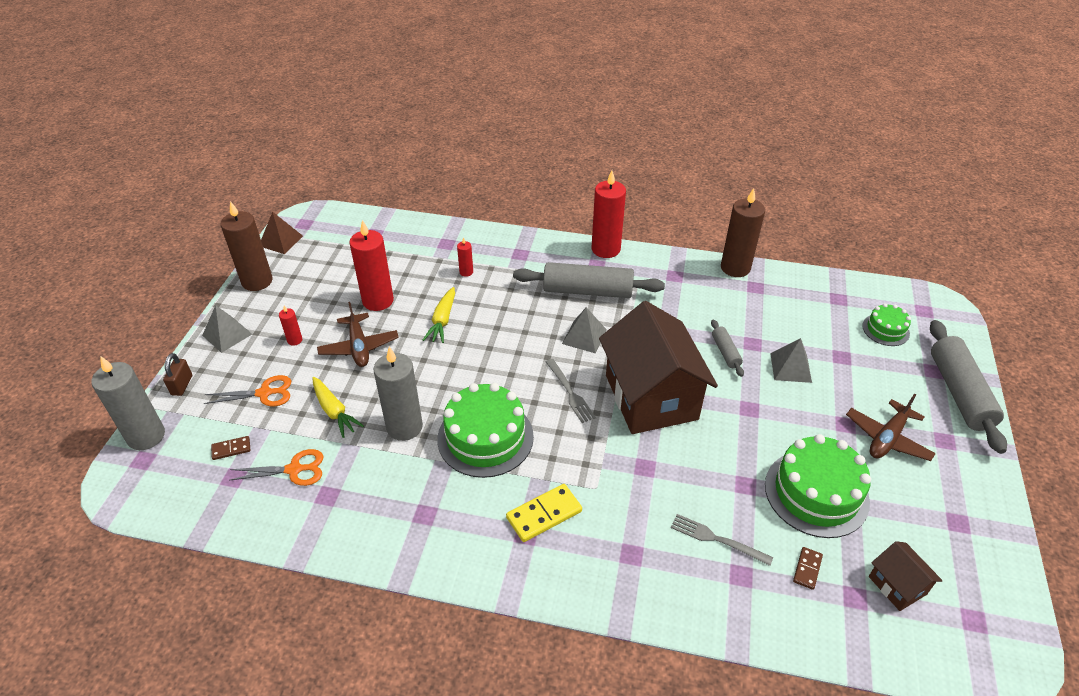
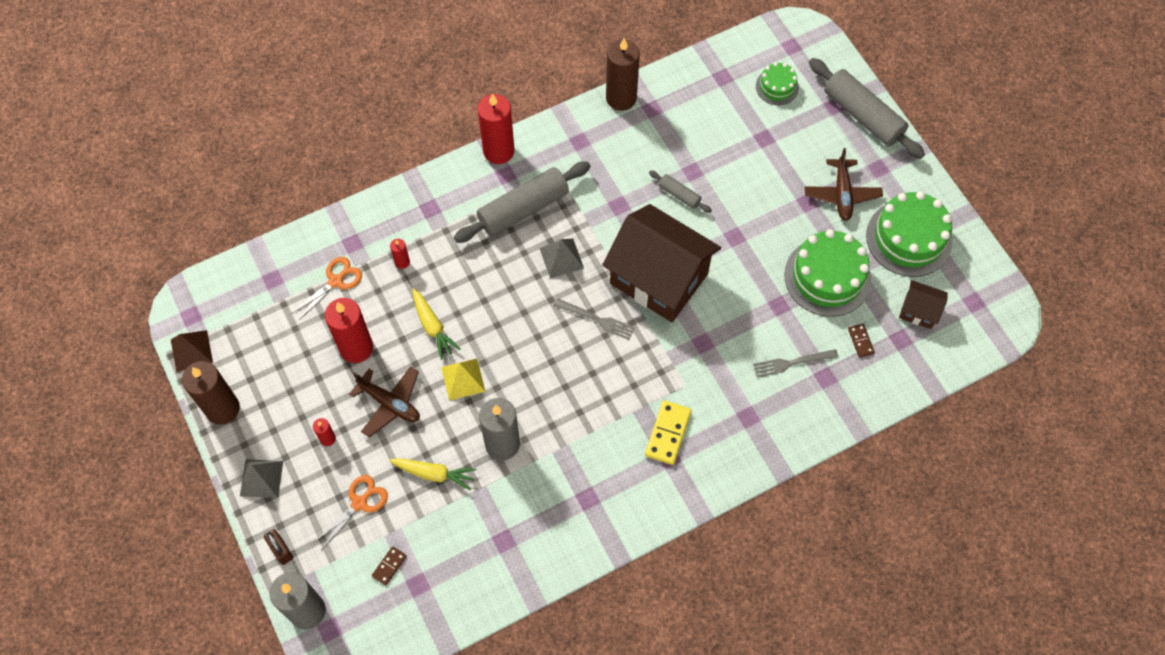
camera: 40 degrees left, 20 degrees up
(294, 470) = (457, 542): orange scissors -> orange scissors (336, 281)
(426, 365) = (463, 379): none -> yellow pyramid
(485, 437) = (571, 406): green cake -> green cake (909, 238)
(790, 367) = (736, 175): grey pyramid -> none

